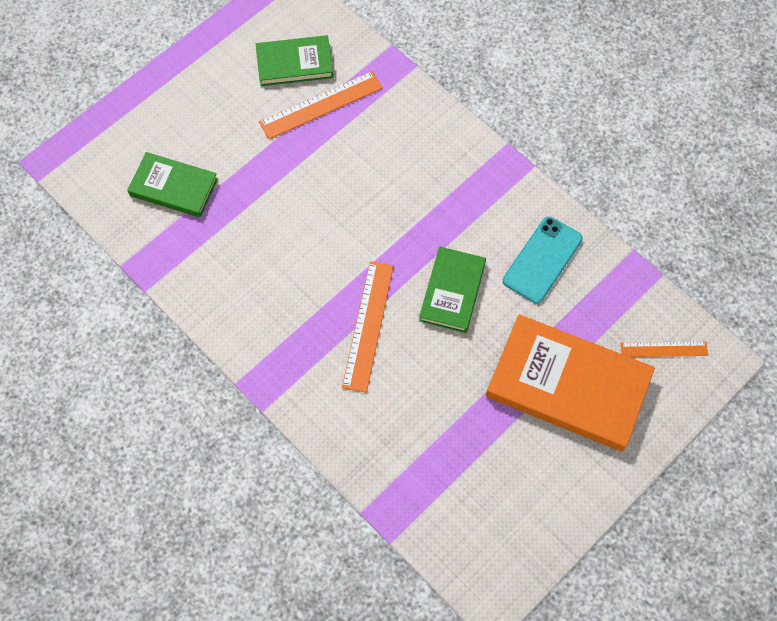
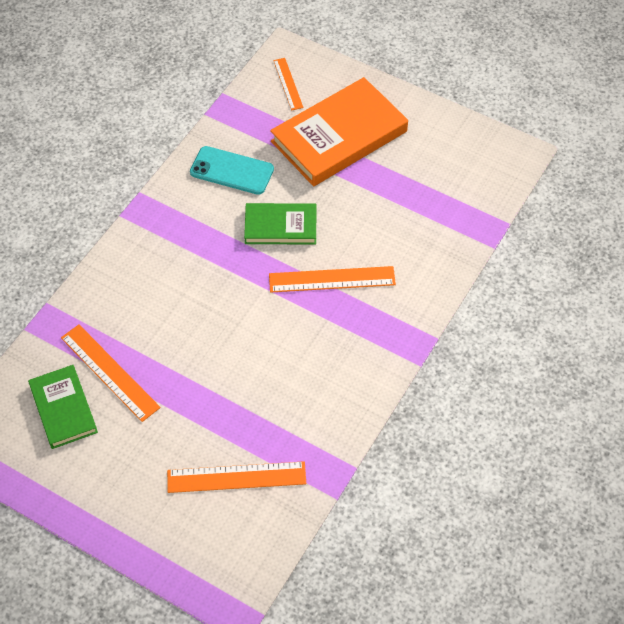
camera: 105 degrees left, 10 degrees down
(173, 187) = (236, 477): green book -> orange ruler
(568, 386) = (339, 136): orange book -> orange book turned 45 degrees clockwise

